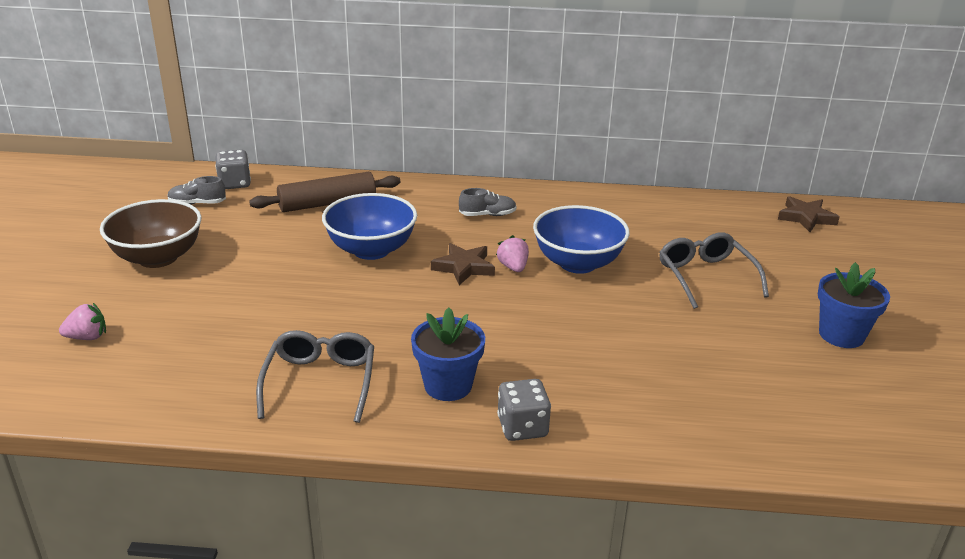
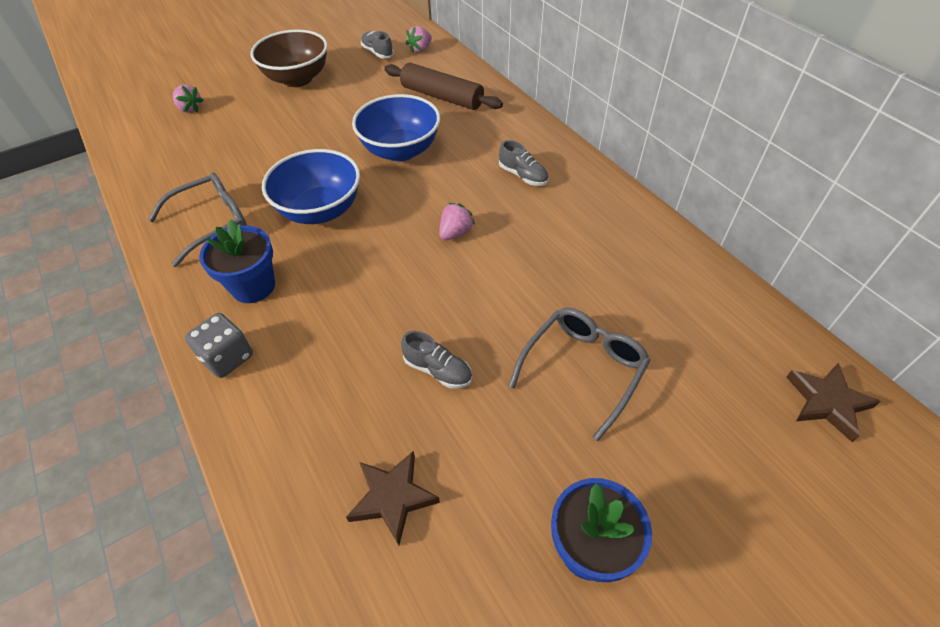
camera: 55 degrees right, 20 degrees up
(234, 183) = (420, 49): grey dice -> pink strawberry
(464, 267) = (426, 207): brown star -> brown star (392, 497)
(578, 263) = (505, 267): blue bowl -> blue bowl (320, 210)
(648, 331) = (438, 370): none -> grey shoe

